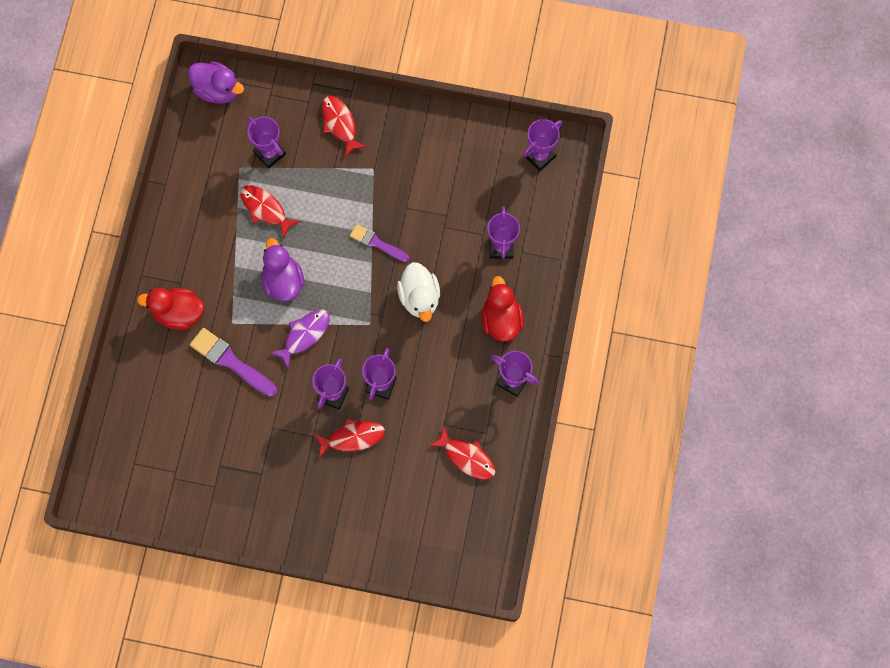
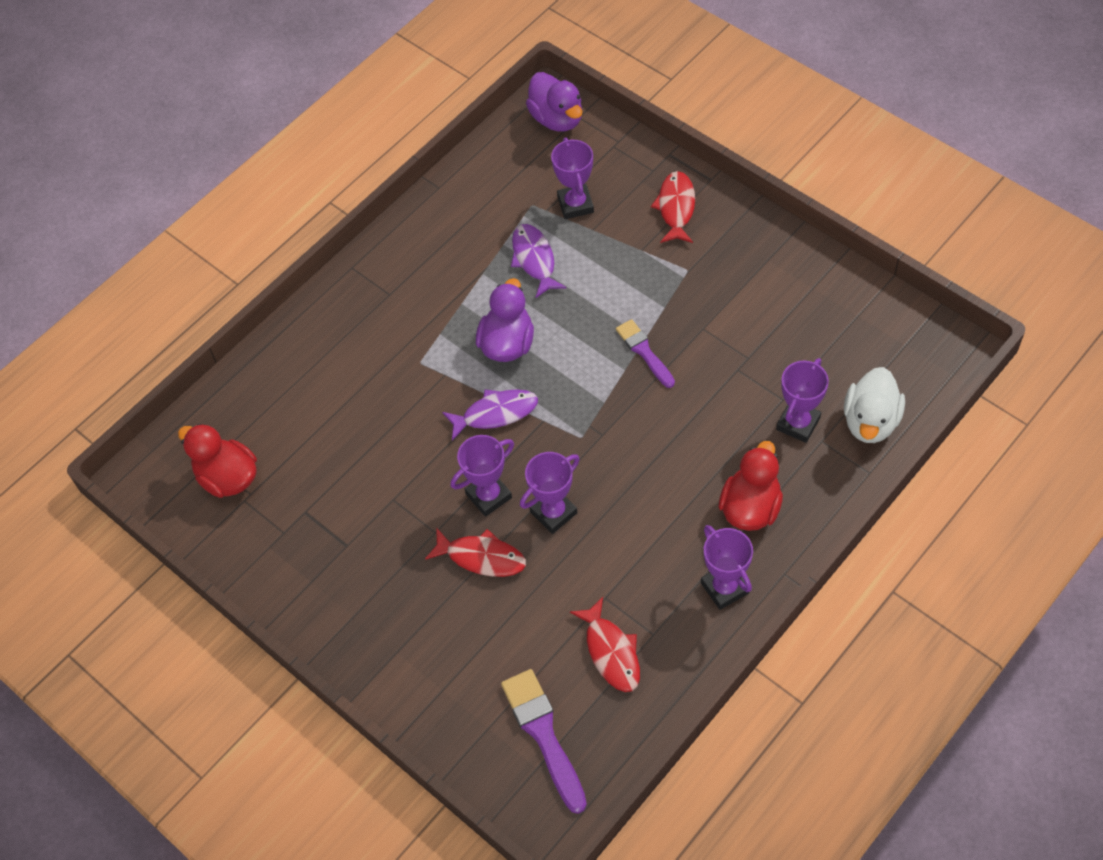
camera: 35 degrees right, 15 degrees down
(178, 313) = (366, 324): red duck -> red duck (228, 477)
(231, 362) = (392, 403): purple brush -> purple brush (544, 735)
(265, 209) = (534, 260): red fish -> purple fish
(419, 298) = (661, 435): white duck -> white duck (870, 421)
(540, 156) = (906, 342): purple trophy -> none

